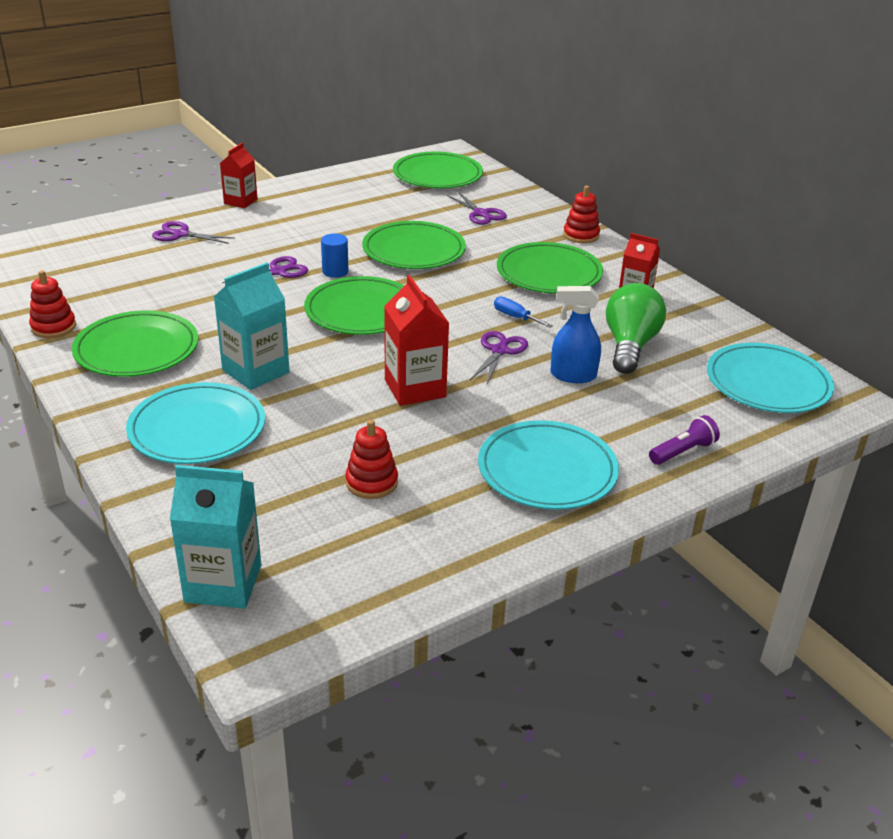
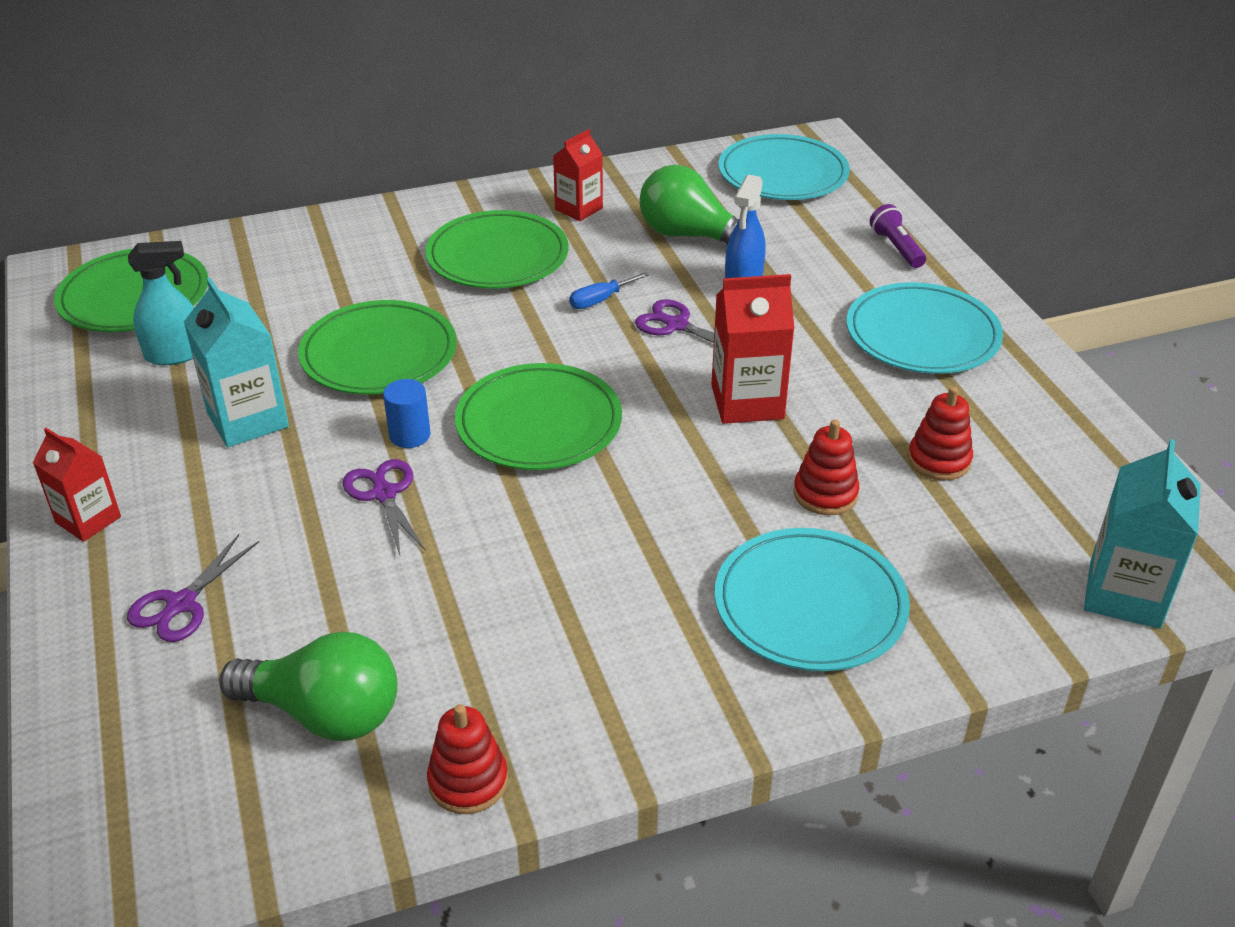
camera: 75 degrees left, 5 degrees up
(103, 282) = (324, 714): none -> green light bulb
(137, 349) = (577, 668): green plate -> none
(255, 371) = (675, 538): turquoise carton -> turquoise carton (248, 420)
(387, 195) = (175, 354): none -> turquoise spray bottle
(481, 214) = (295, 279): purple scissors -> none
(581, 235) = (406, 214): red stacking toy -> red stacking toy (825, 494)

